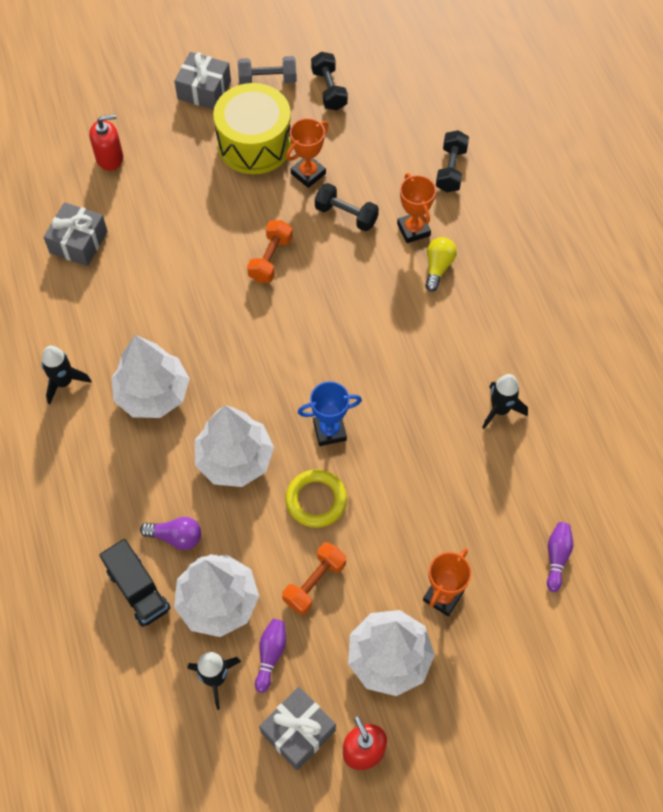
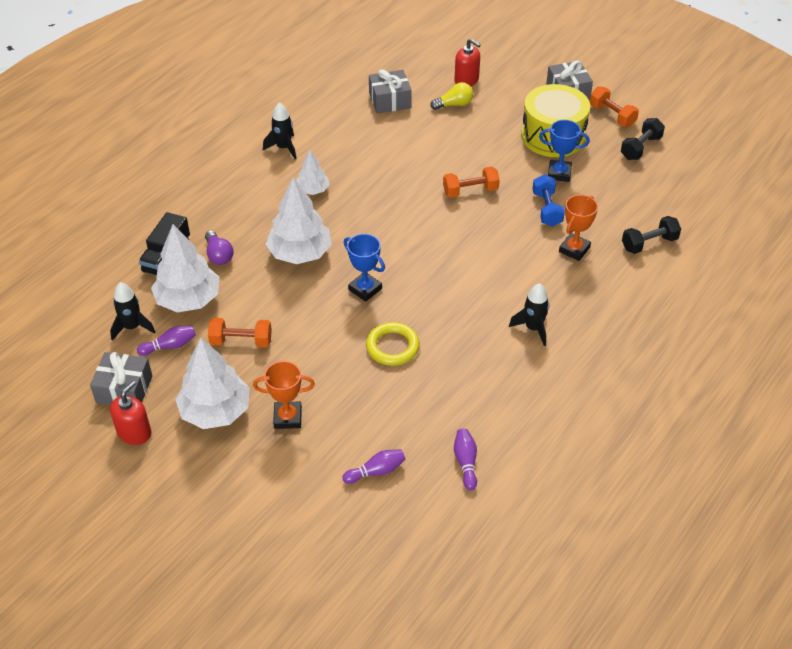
camera: 55 degrees right, 15 degrees down
(153, 394) = (312, 190): white tree -> white tree, size x0.55
(267, 80) = (612, 115): grey dumbbell -> orange dumbbell
(308, 173) = (559, 173): orange trophy -> blue trophy
(316, 500) = (305, 310): yellow ring -> yellow ring (392, 347)
(346, 215) = (547, 209): black dumbbell -> blue dumbbell
(438, 267) = (556, 279): yellow light bulb -> yellow light bulb (454, 104)
(500, 410) = (471, 374): black rocket -> black rocket (533, 328)
(594, 478) = (466, 462): none -> purple bowling pin

